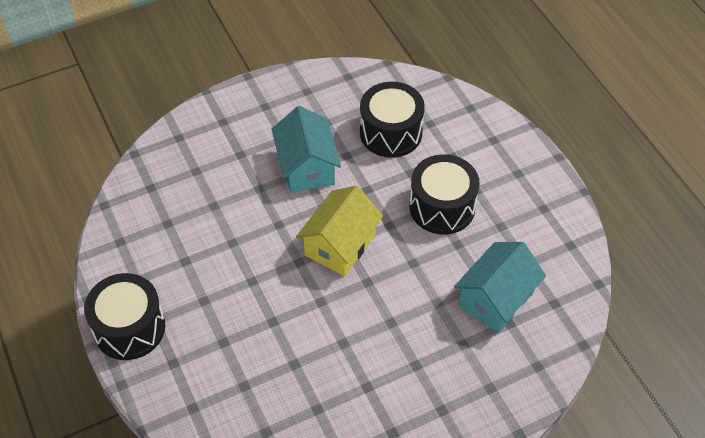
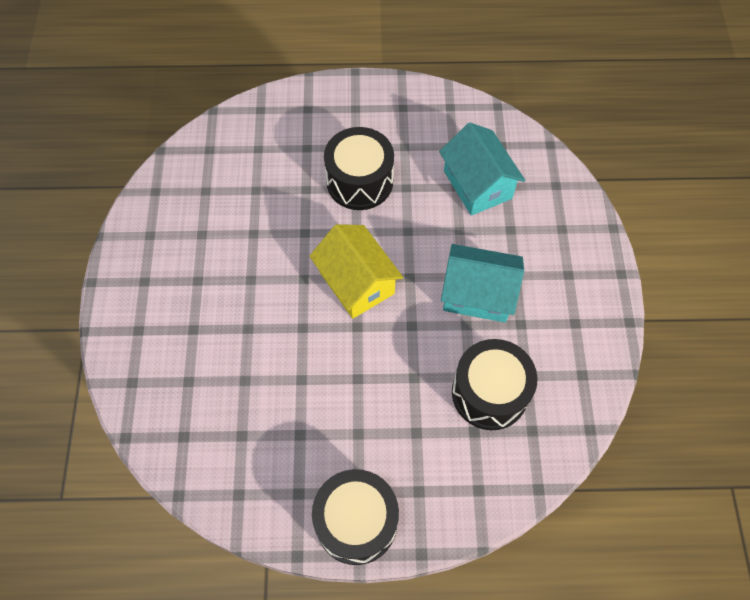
camera: 65 degrees left, 10 degrees up
(307, 167) = (247, 274): turquoise house -> turquoise house (477, 294)
(391, 133) = (249, 185): black drum -> black drum (489, 393)

